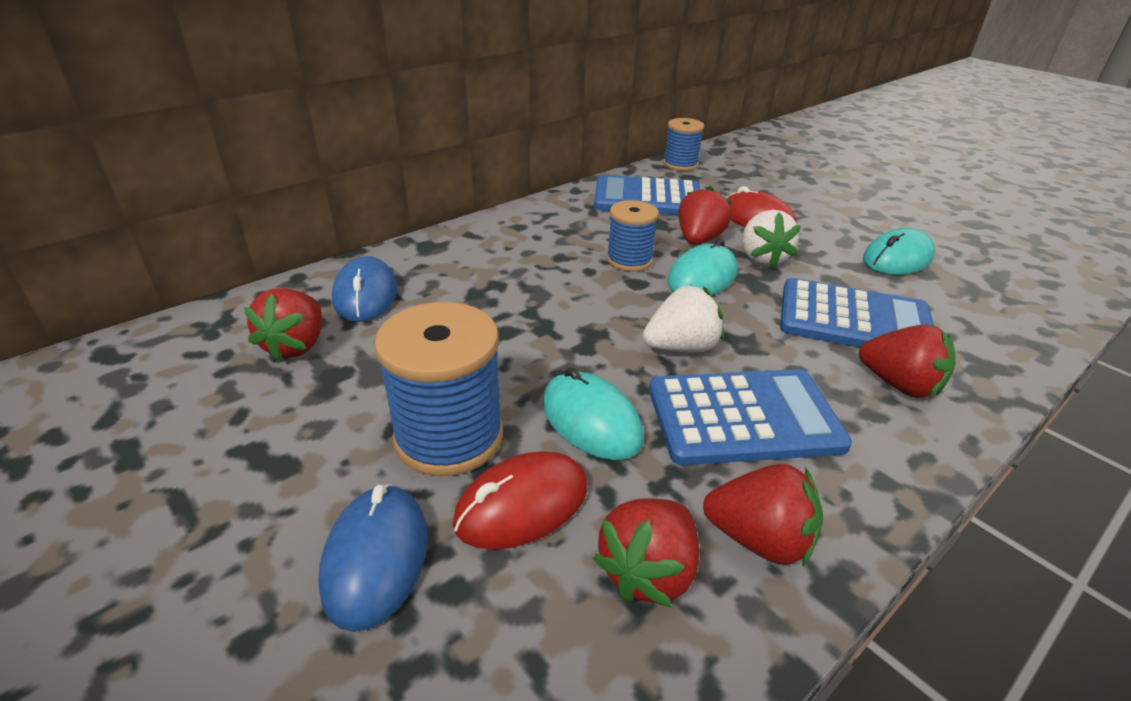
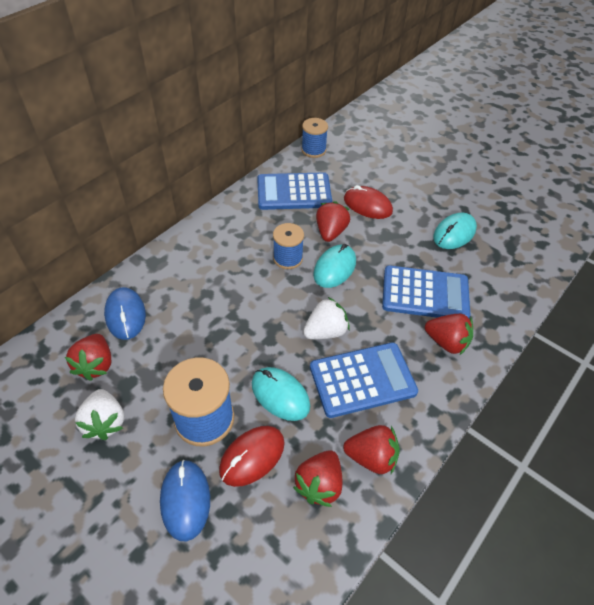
camera: 10 degrees left, 15 degrees up
(762, 258) = (371, 245): white strawberry -> white strawberry (105, 422)

